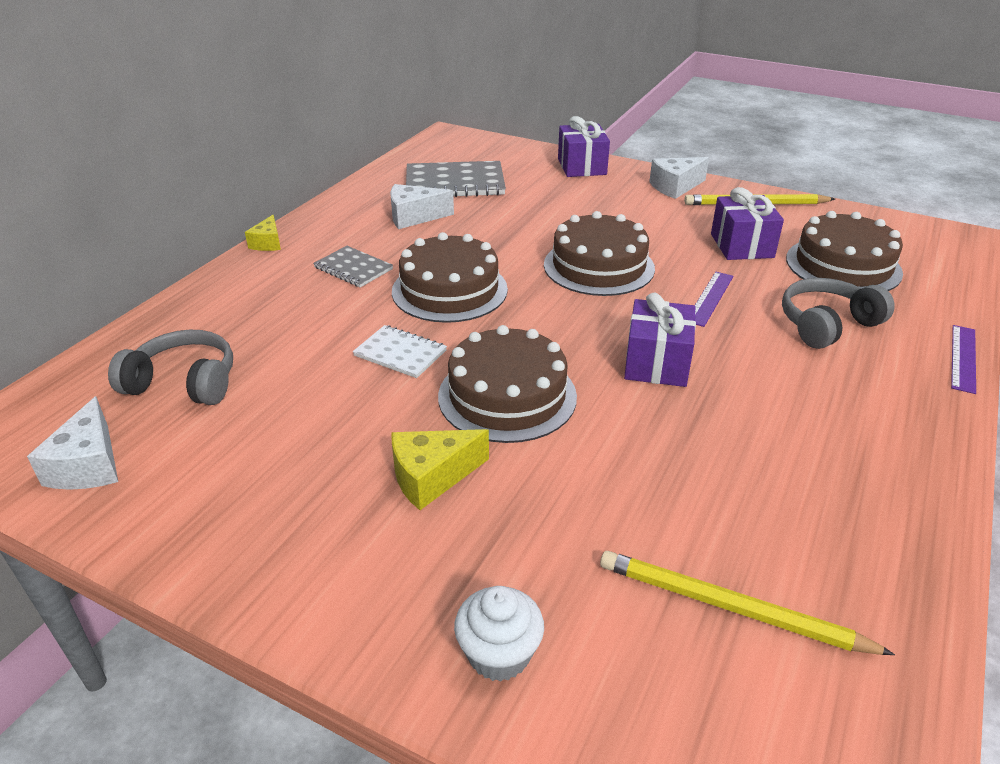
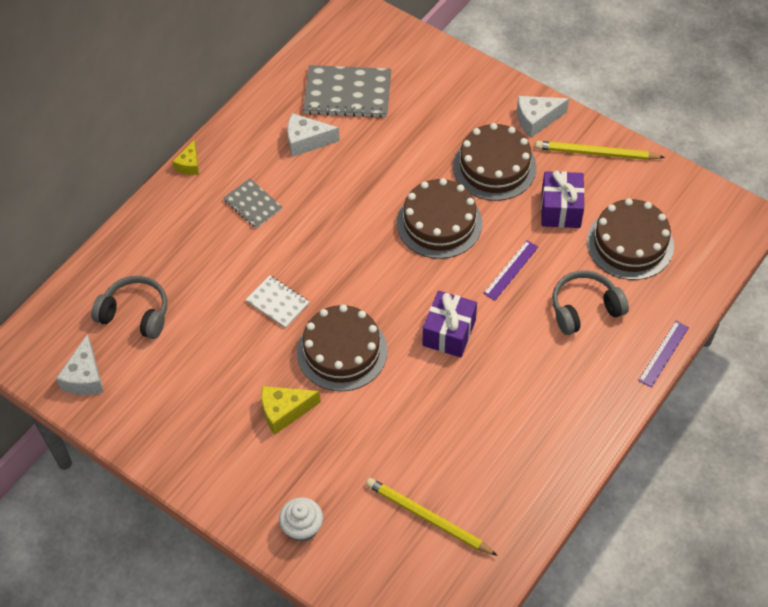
camera: 10 degrees right, 20 degrees up
(449, 290) = (321, 239): brown cake -> brown cake (494, 167)
(582, 167) = (464, 79): purple gift -> none

